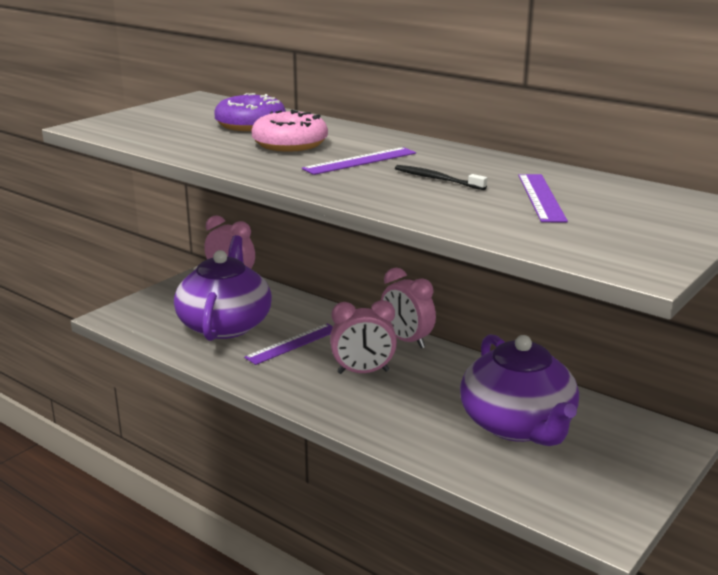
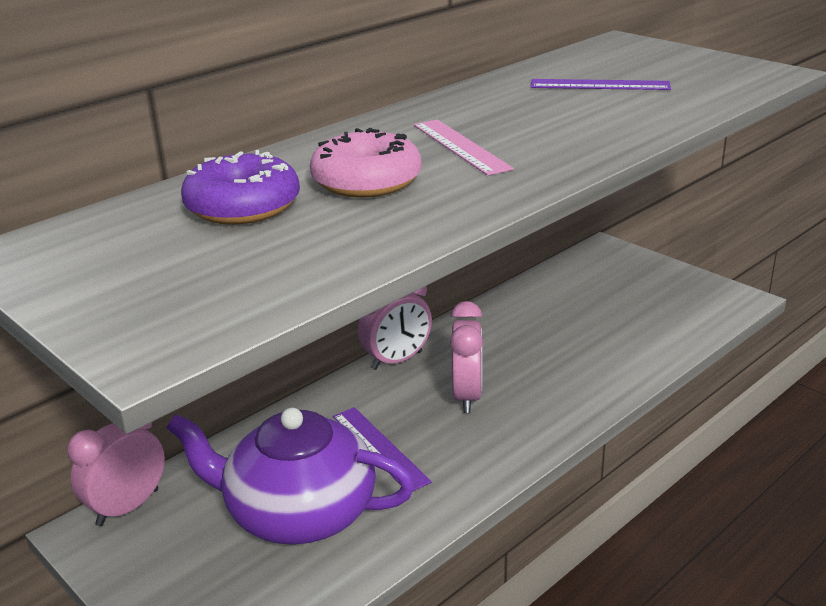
camera: 80 degrees left, 5 degrees up
(360, 161) = (460, 146): purple ruler -> pink ruler
(437, 179) = (538, 117): black toothbrush -> none
(518, 425) = (584, 315): purple teapot -> none

